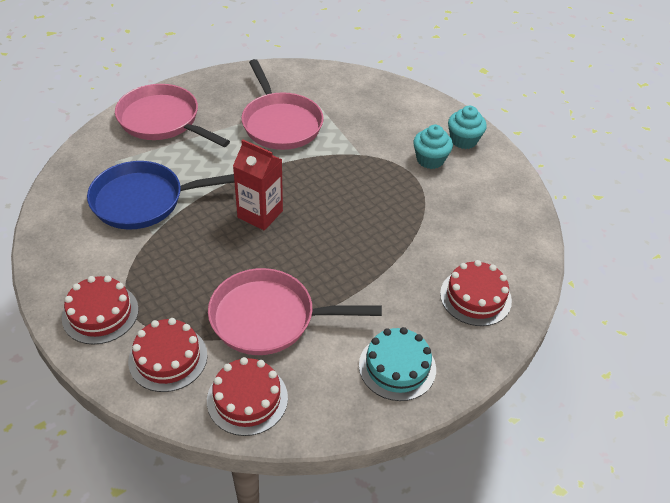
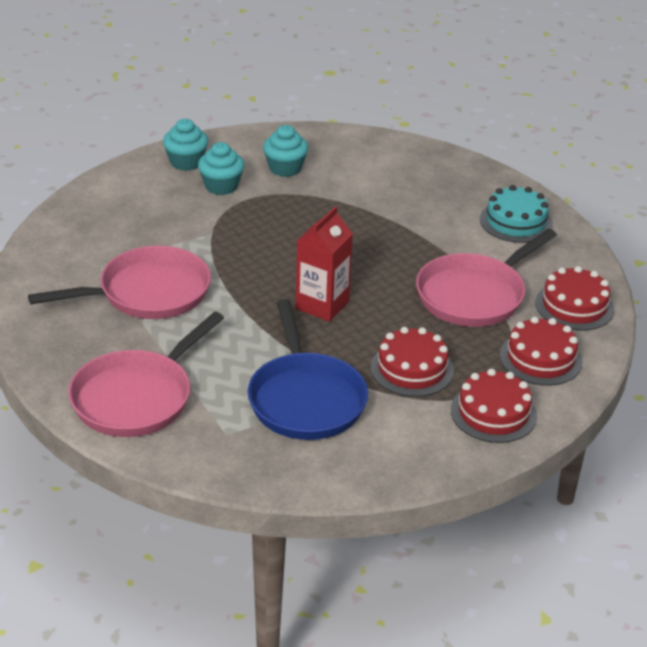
camera: 90 degrees left, 10 degrees down
(269, 318) = (475, 295): pink pan -> pink pan turned 45 degrees clockwise
(466, 198) = (285, 168): none -> turquoise cupcake
(475, 297) = (424, 174): red cake -> red cake (412, 369)

